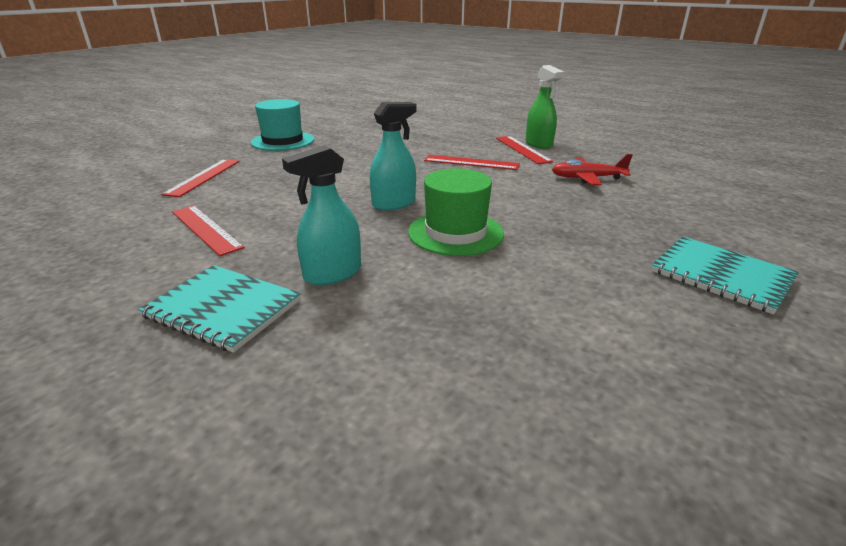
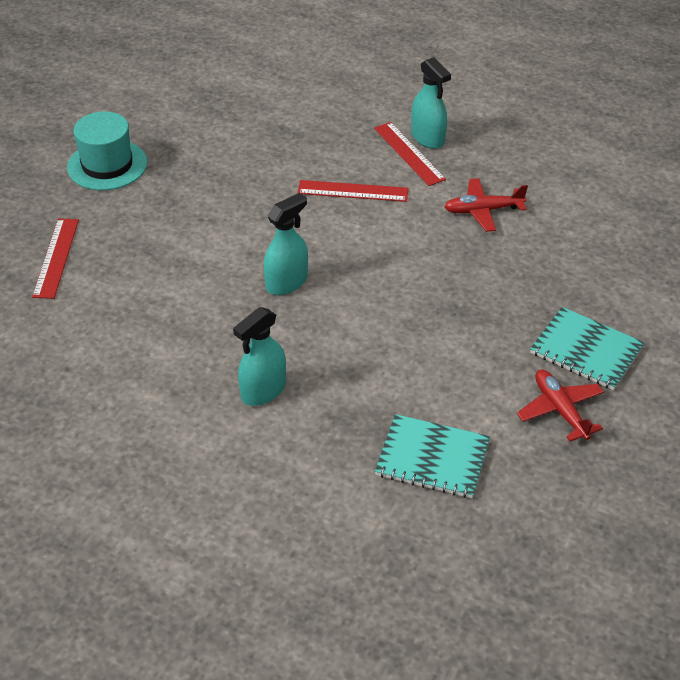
camera: 10 degrees left, 15 degrees up
(206, 229) = (116, 347): red ruler -> none
(223, 309) = (191, 441): turquoise notebook -> turquoise notebook (432, 458)
(455, 233) = (358, 322): green hat -> none
(538, 144) = (428, 138): green spray bottle -> turquoise spray bottle
(704, 328) = (560, 410): none -> red plane

